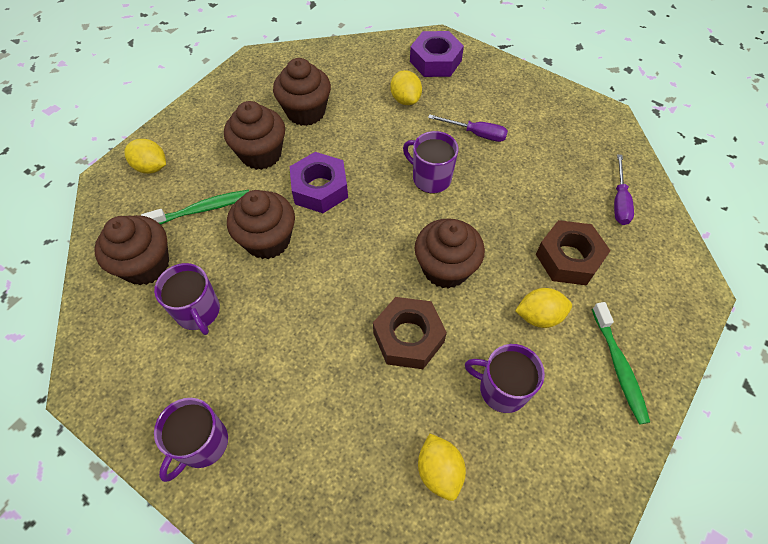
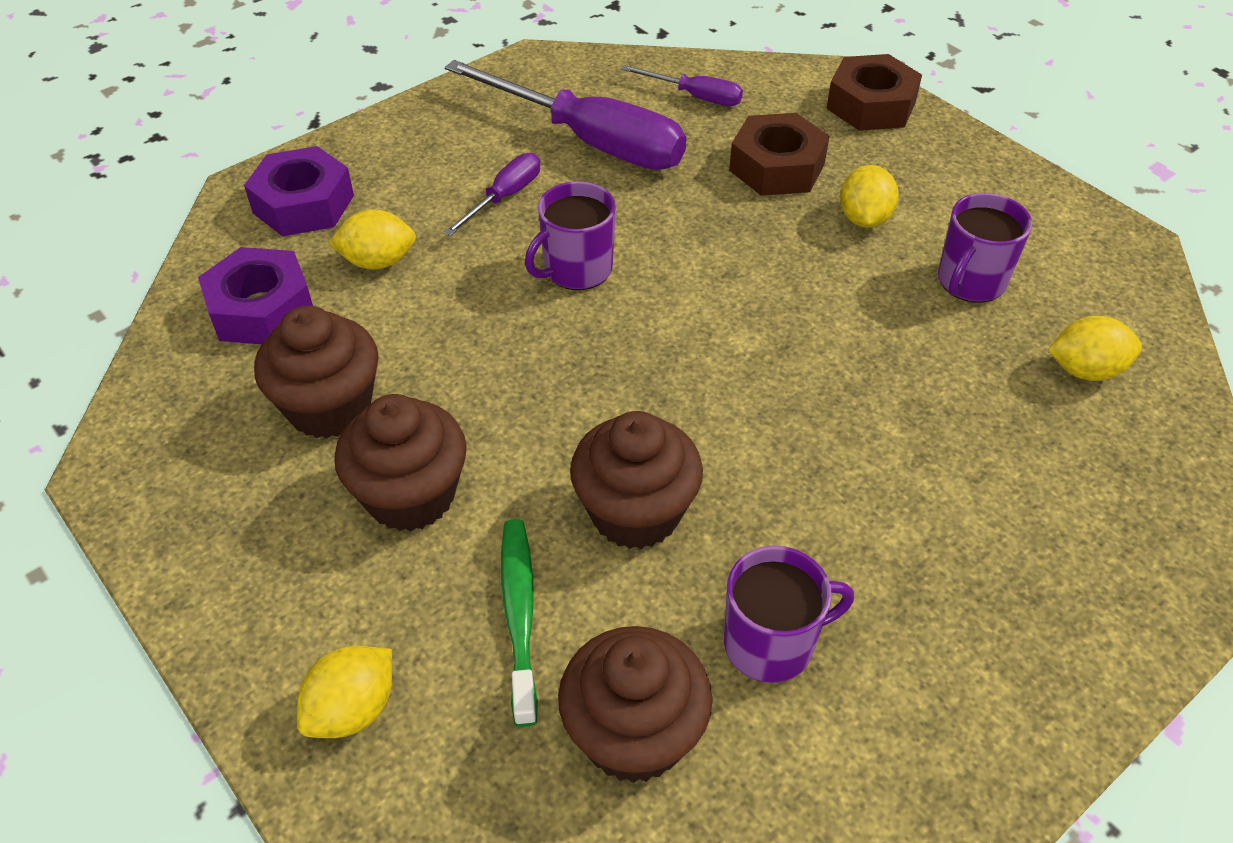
camera: 75 degrees left, 10 degrees down
(202, 444) = (1037, 659): purple mug -> none
(320, 189) = (541, 417): purple nut -> purple nut (261, 309)
(408, 337) = (875, 359): brown nut -> brown nut (871, 105)
(445, 268) = (761, 292): brown cupcake -> none
(544, 158) = (589, 141): none -> purple screwdriver
(619, 367) = (950, 171): green toothbrush -> none

